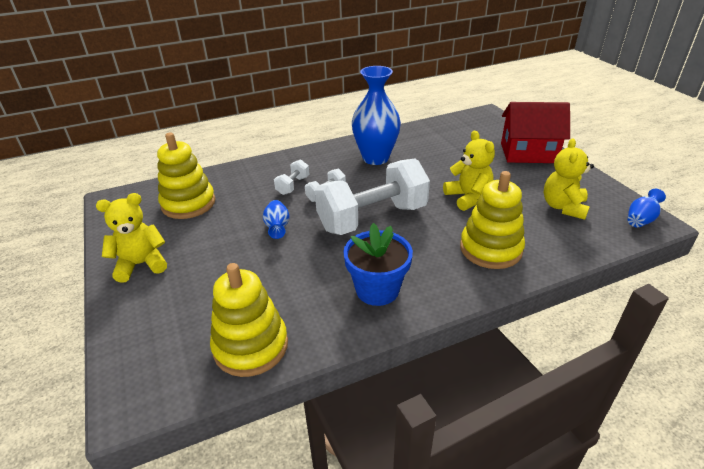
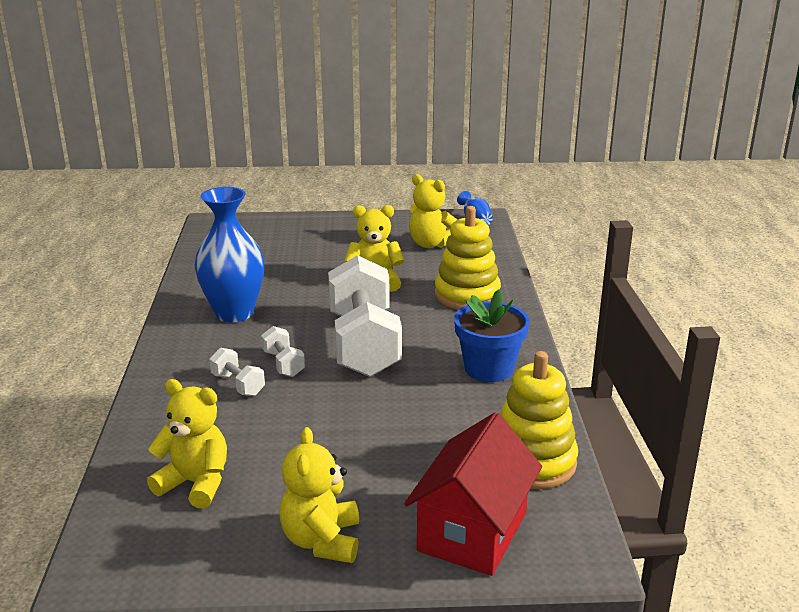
camera: 70 degrees left, 10 degrees down
(188, 203) = (195, 483): yellow stacking toy -> yellow teddy bear
(277, 227) = (327, 412): blue vase -> none
(528, 153) = (323, 229): red house -> red house (472, 531)

